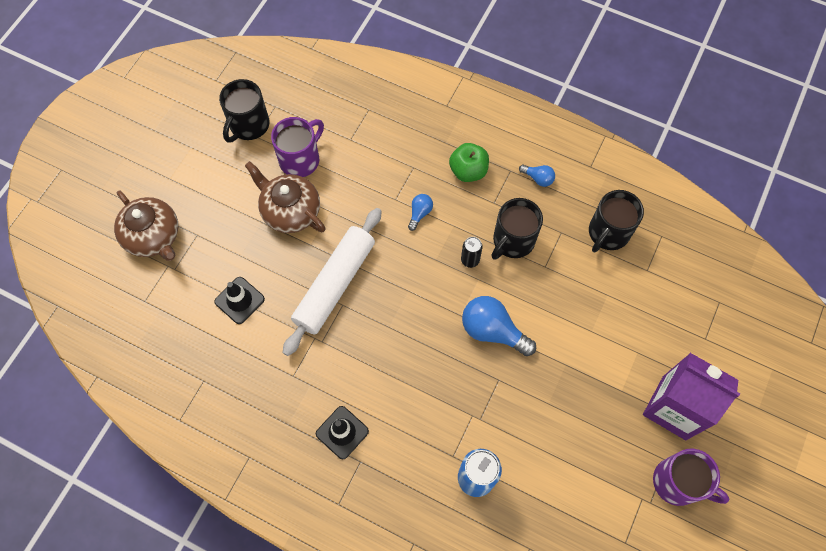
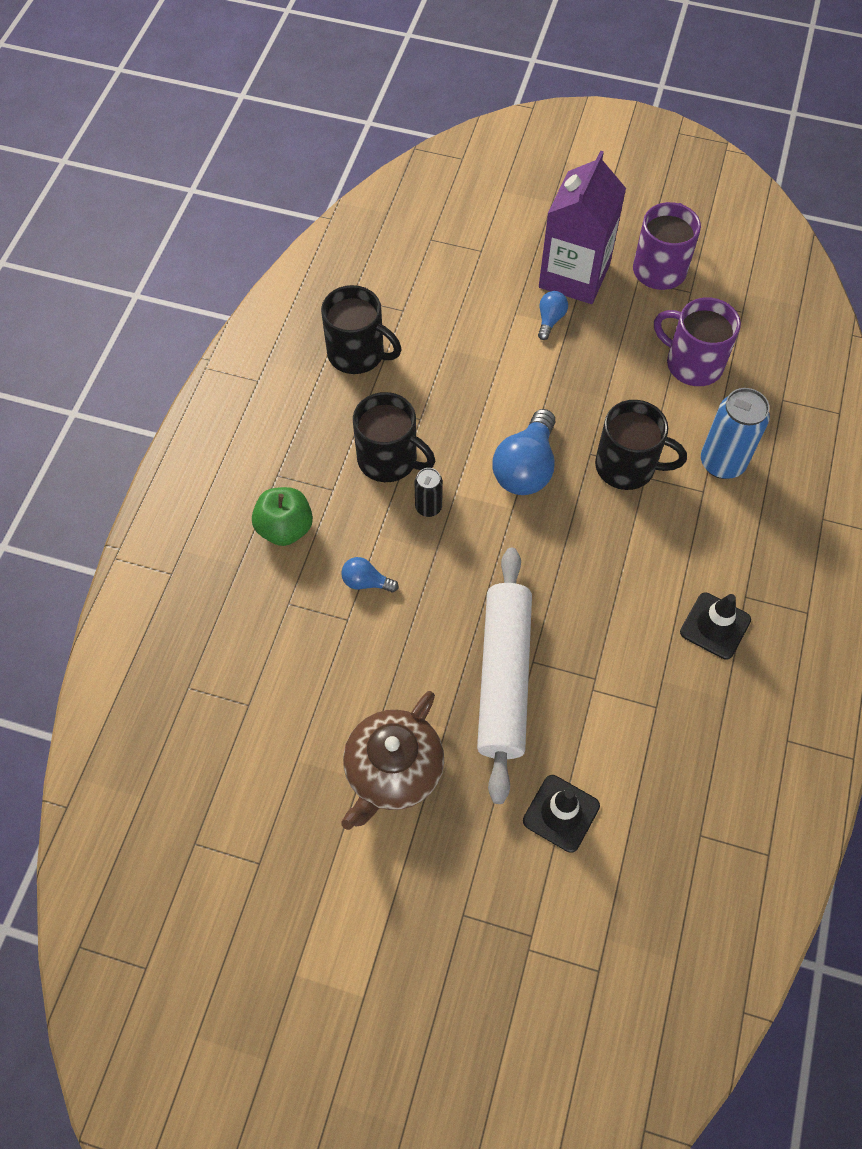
camera: 100 degrees left, 5 degrees down
(153, 236) = (480, 991): brown teapot -> none
(248, 125) = (238, 880): black mug -> black mug (627, 466)
(300, 159) = (296, 775): purple mug -> purple mug (692, 363)
(335, 285) = (504, 677): white rolling pin -> white rolling pin turned 75 degrees clockwise
(538, 178) = (285, 440): blue light bulb -> blue light bulb (550, 320)

